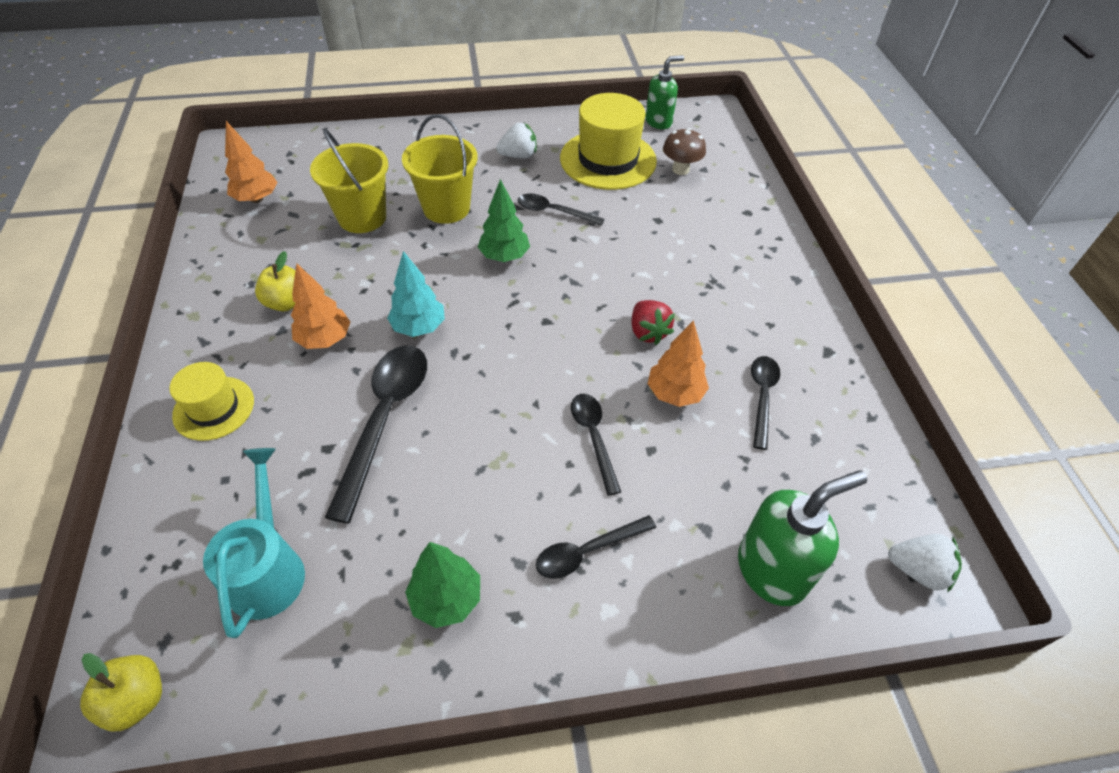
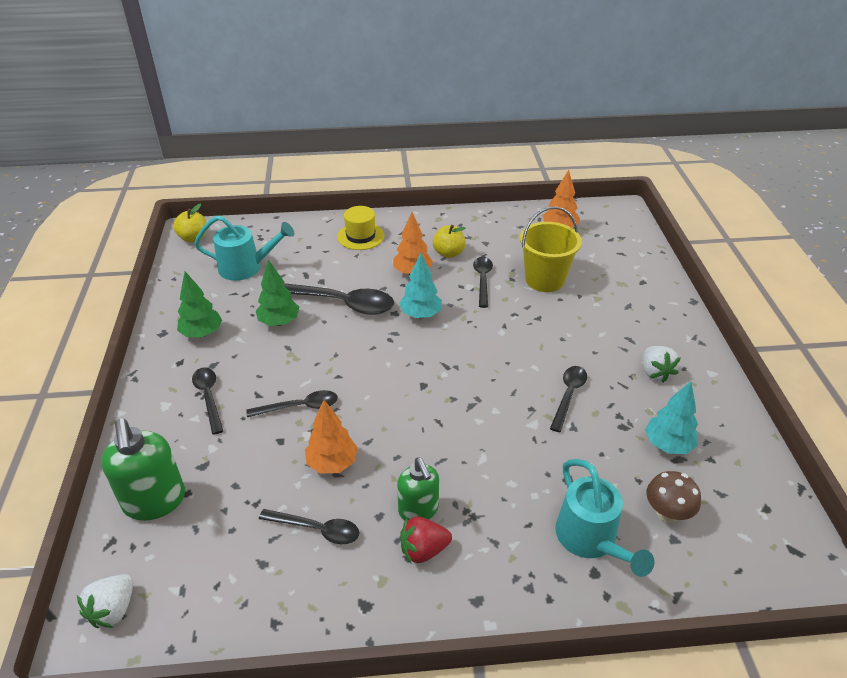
camera: 95 degrees right, 10 degrees down
(354, 270) = (482, 280): none -> black spoon
(446, 208) = (563, 325): yellow bucket -> none
(504, 257) = (502, 361): green tree -> green tree (279, 322)
(608, 160) = (668, 445): yellow hat -> turquoise tree
(648, 332) = (405, 452): red strawberry -> red strawberry (423, 550)
(658, 121) = (766, 503): green soap dispenser -> green soap dispenser (418, 510)
(718, 211) = (591, 540): none -> turquoise watering can

